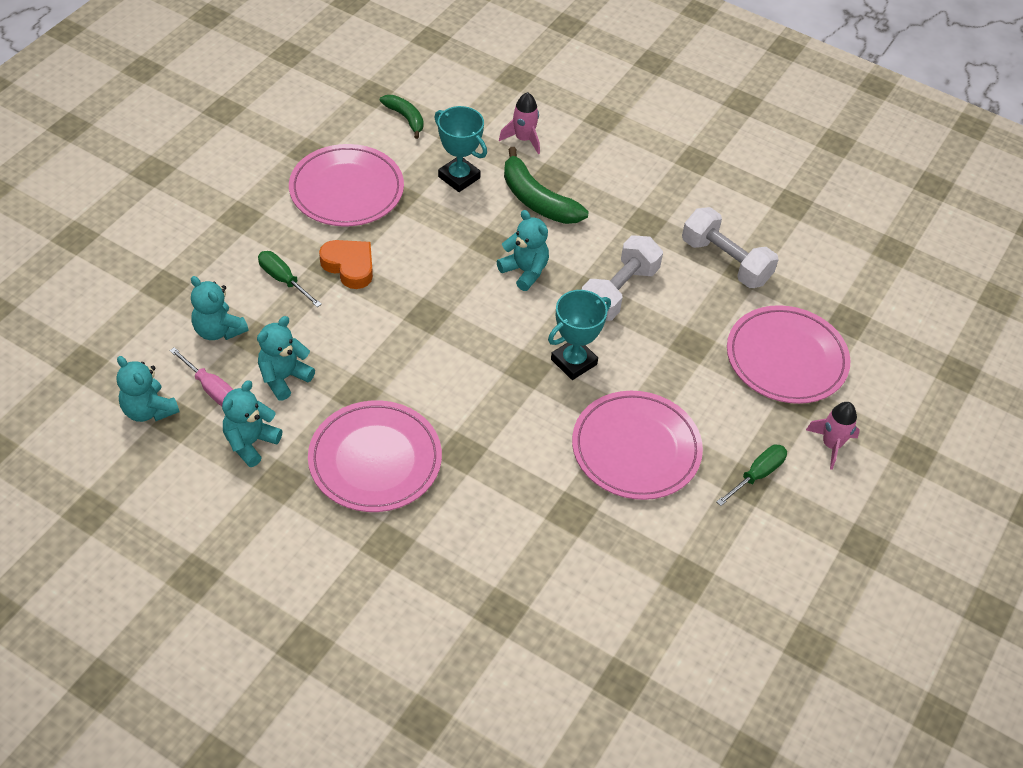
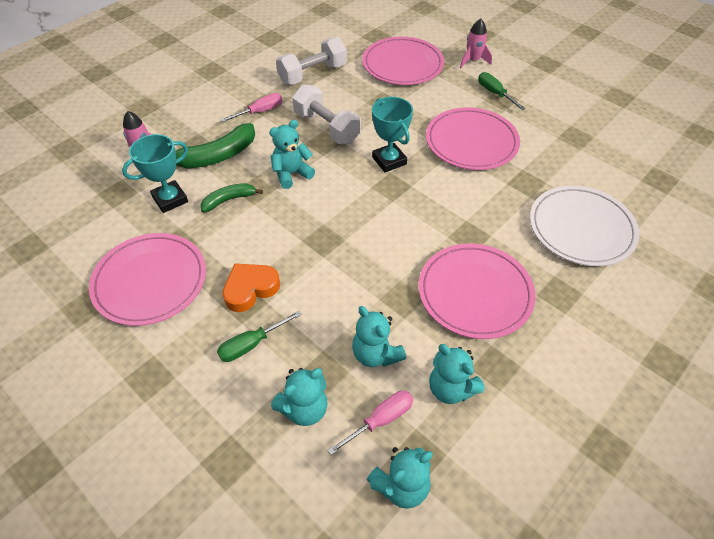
camera: 75 degrees left, 0 degrees up
(405, 118) = (76, 227): green banana -> green banana (229, 200)
(499, 573) = (581, 228): none -> white plate
(629, 223) = (260, 111): none -> pink screwdriver

